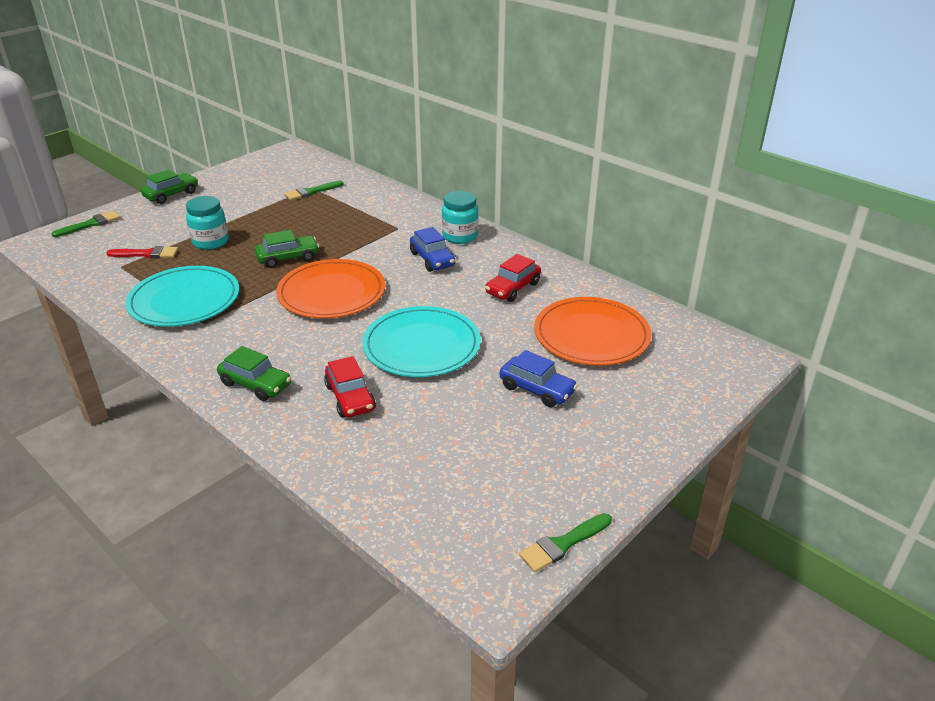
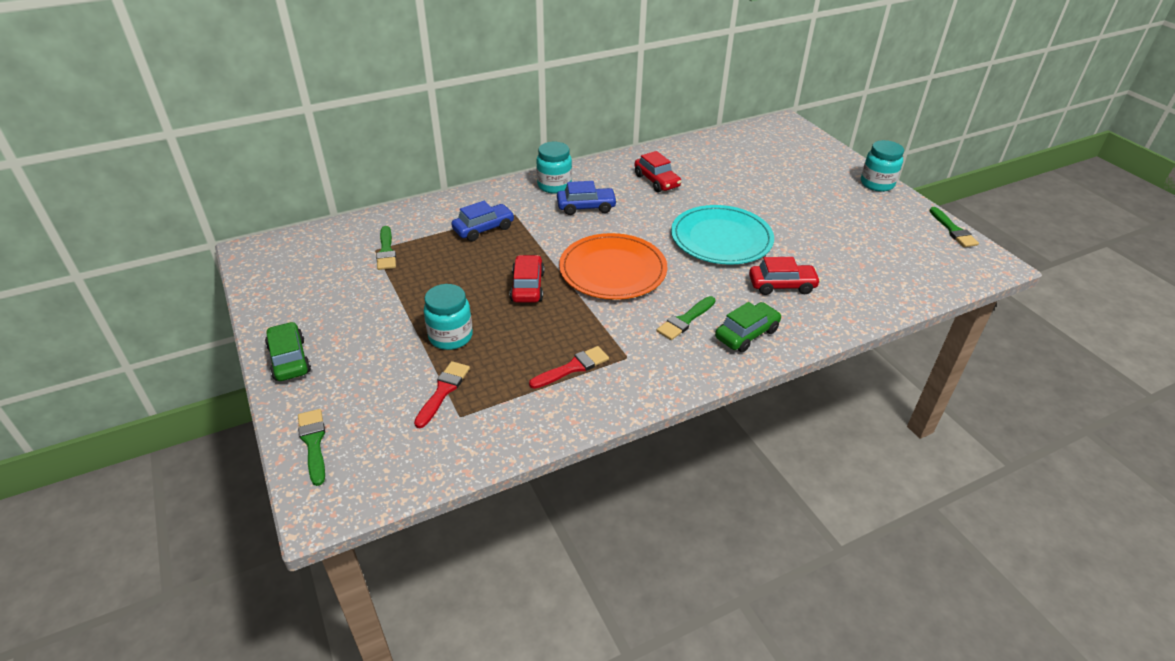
camera: 70 degrees left, 5 degrees up
(184, 300) = (573, 367): turquoise plate -> red brush
(266, 345) = (685, 320): none -> green brush
(288, 258) = (527, 287): green car -> red car
(537, 389) = (796, 202): blue car -> blue car (483, 229)
(591, 335) = (737, 166): orange plate -> none
(642, 457) = (877, 184): none -> turquoise jar

